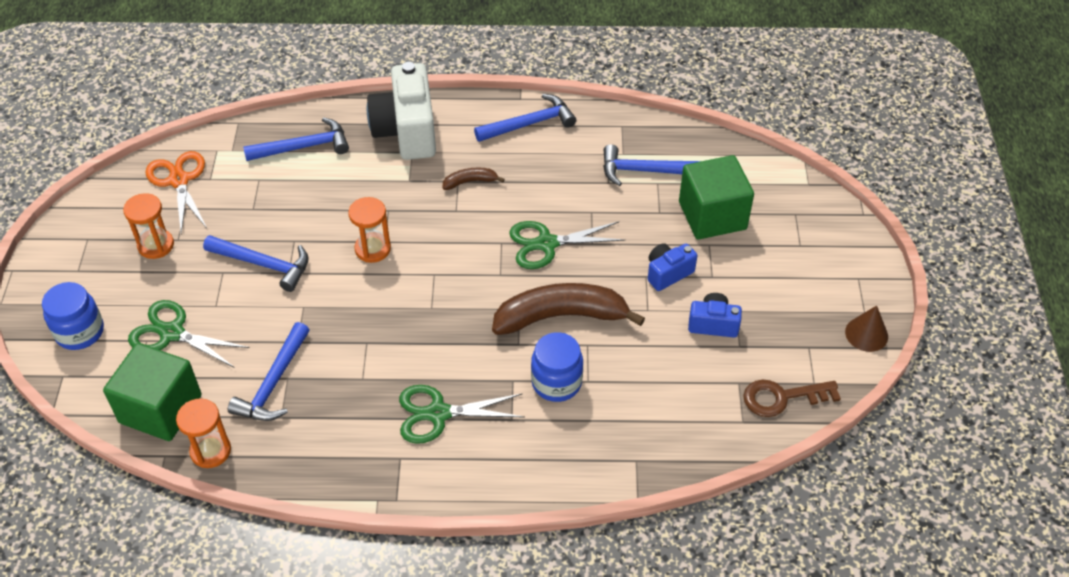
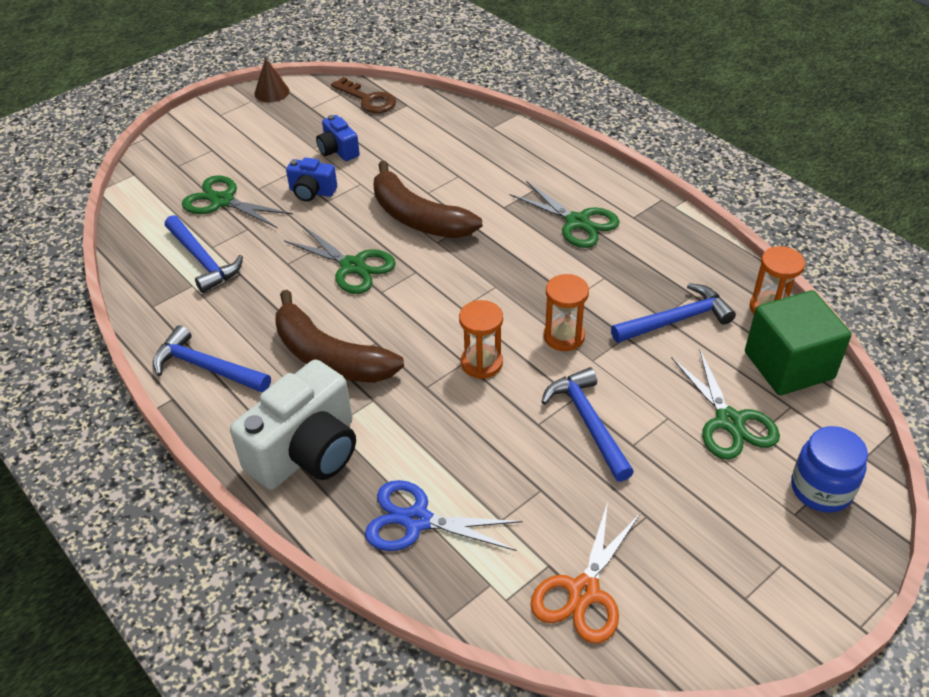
camera: 130 degrees left, 5 degrees down
(156, 245) = (674, 527): orange hourglass -> orange hourglass (564, 336)
(303, 147) = (417, 520): blue hammer -> blue scissors
(470, 182) = (330, 356): brown banana -> brown banana, size x2.22
(556, 382) = (478, 187): blue jar -> none
(712, 215) = (222, 201): green cube -> green scissors

